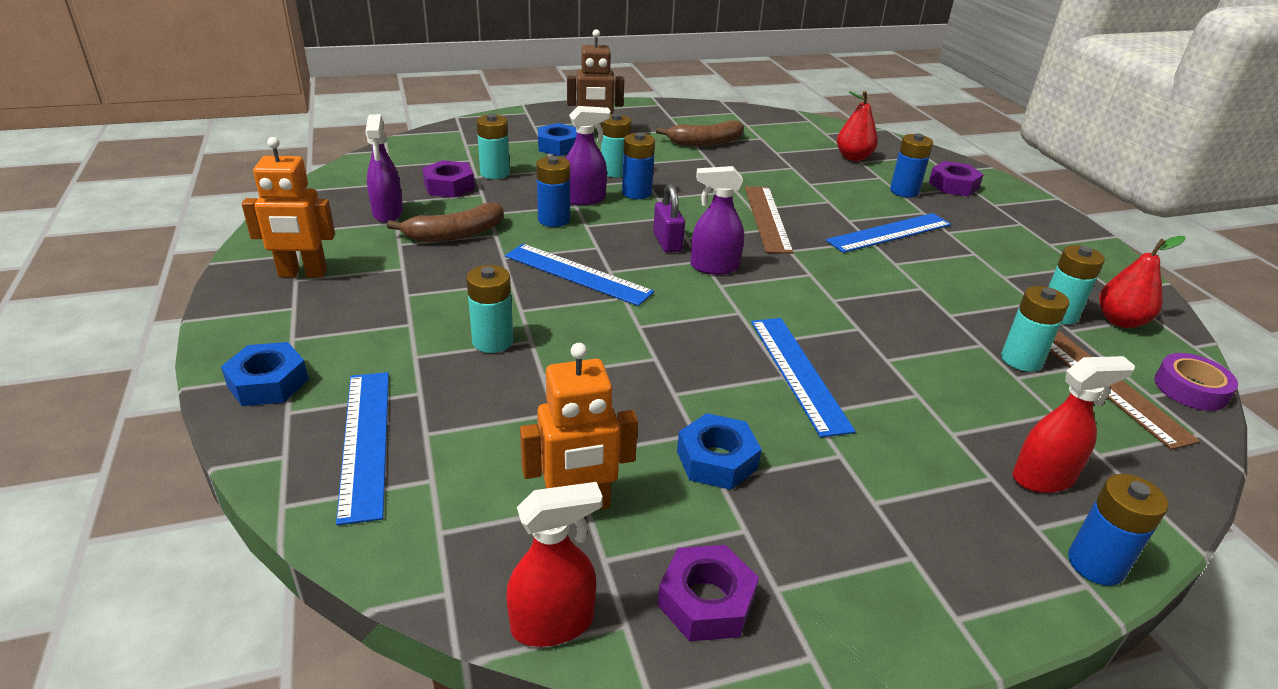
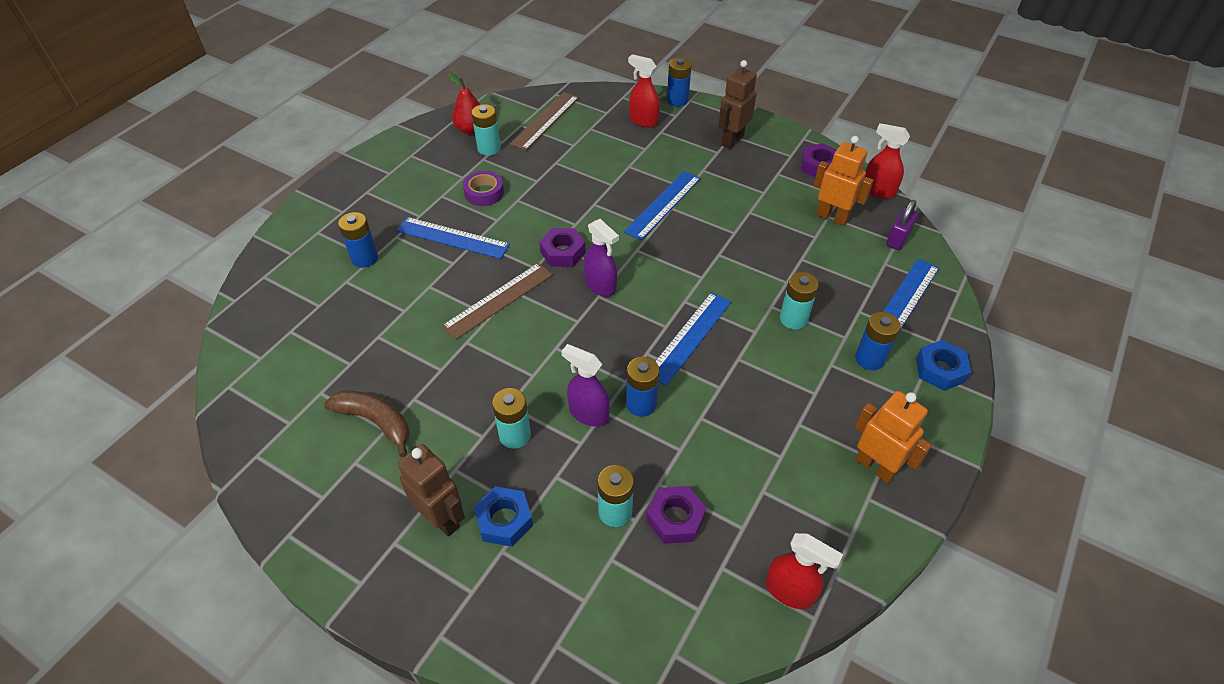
camera: 130 degrees left, 15 degrees up
(329, 192) = (790, 591): none -> red spray bottle
(388, 213) = (761, 510): purple spray bottle -> none
(455, 234) = (731, 438): brown banana -> none
(577, 274) = (689, 337): blue ruler -> blue ruler turned 45 degrees clockwise
(636, 193) = (540, 392): blue battery -> blue battery (869, 359)
(667, 242) = (597, 325): purple padlock -> purple padlock (898, 239)
(716, 460) = (755, 198): blue nut -> none
(853, 157) = (314, 313): red pear -> none
(893, 543) = (732, 140): none -> brown robot
(953, 185) = (323, 240): purple nut -> purple nut (563, 252)
(1021, 360) = (555, 147): turquoise battery -> none
(1190, 389) = (518, 101): purple tape -> purple tape (484, 193)

